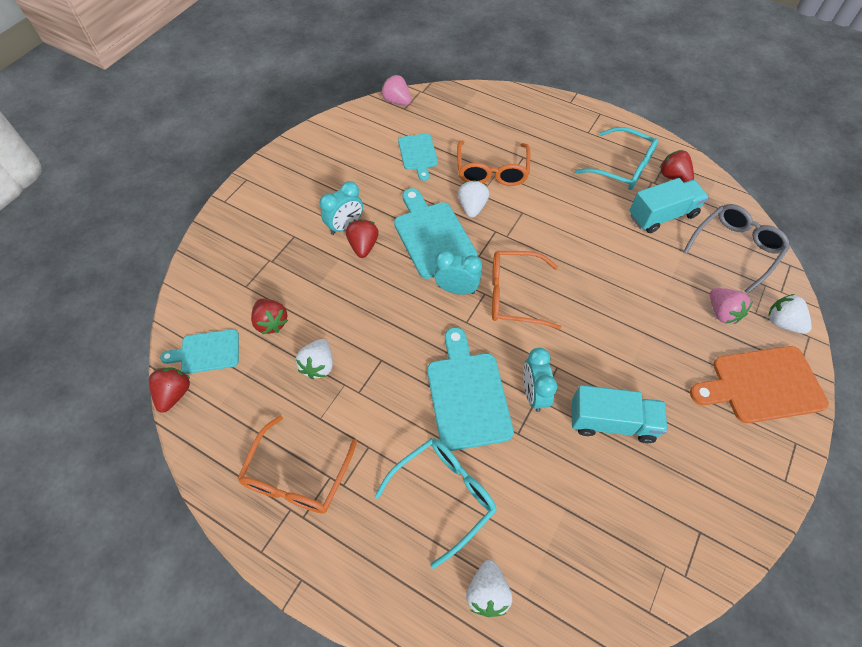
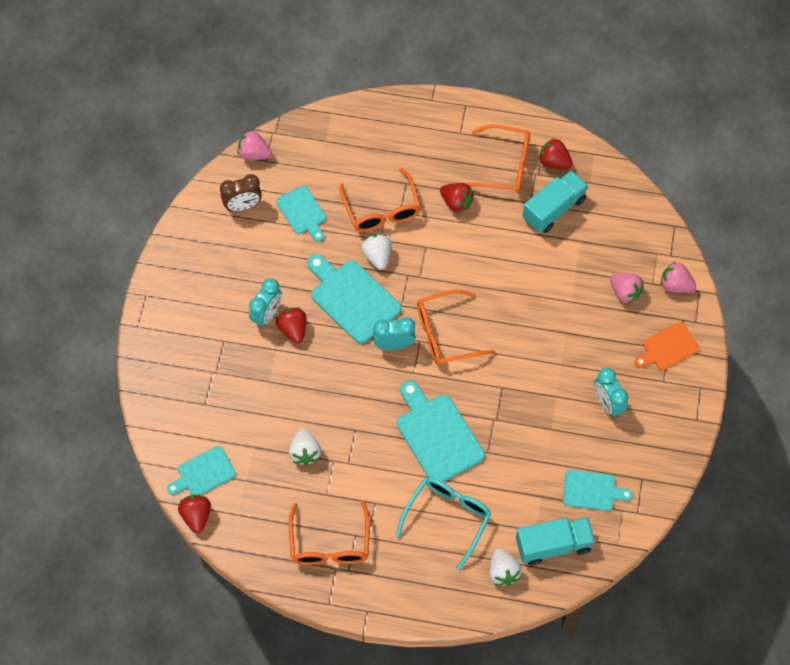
camera: 20 degrees left, 5 degrees up
(271, 322) = (246, 429): red strawberry -> red strawberry (456, 203)
(368, 135) = (243, 206): none -> brown clock
(533, 393) = (490, 416): turquoise clock -> turquoise clock (607, 403)
(612, 422) = (558, 418): turquoise truck -> turquoise truck (553, 545)
(622, 167) = (504, 166): turquoise glasses -> orange glasses
(631, 525) = (592, 491): none -> turquoise cutting board
(735, 248) = (625, 224): grey glasses -> none
(762, 385) = (667, 347): orange cutting board -> orange cutting board, size x0.61
(782, 322) = (675, 285): white strawberry -> pink strawberry

